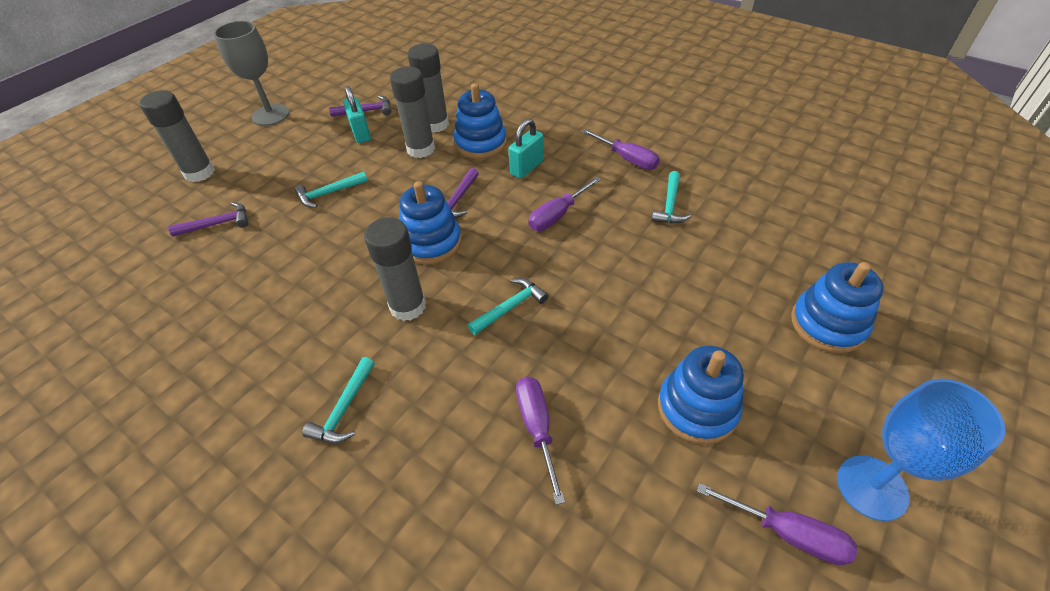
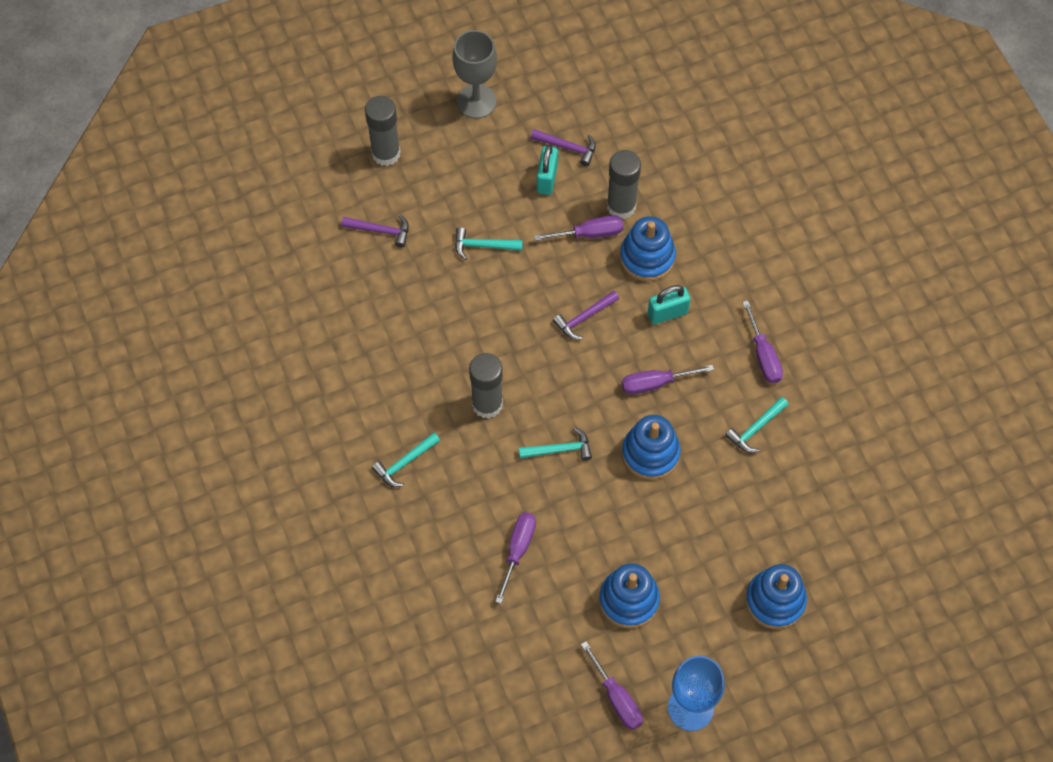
camera: 30 degrees right, 15 degrees up
(421, 149) = (589, 234): grey glue stick -> purple screwdriver
(431, 242) = (537, 352): blue stacking toy -> blue stacking toy (650, 453)

